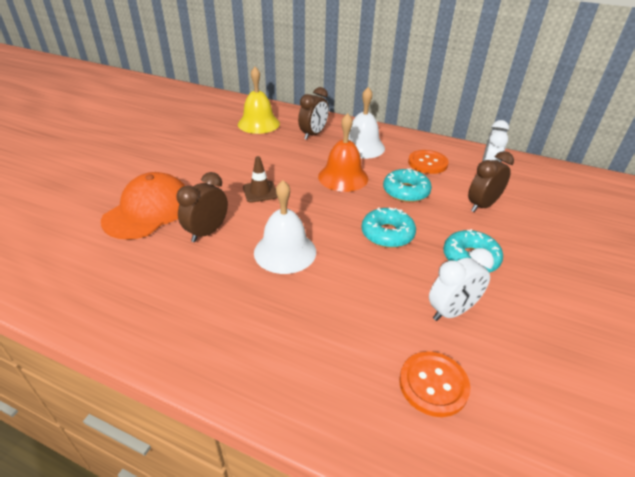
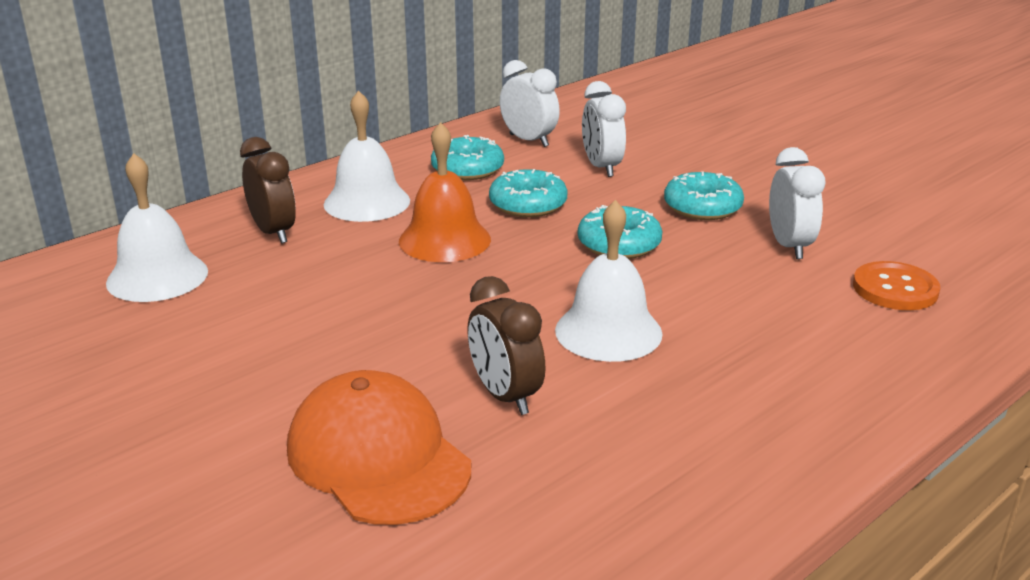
camera: 65 degrees left, 10 degrees down
(258, 124) = (157, 276): yellow bell -> white bell
(260, 192) = (420, 322): brown traffic cone -> none
(427, 163) = (467, 169): orange button -> turquoise donut
(482, 205) = (601, 167): brown clock -> white clock

